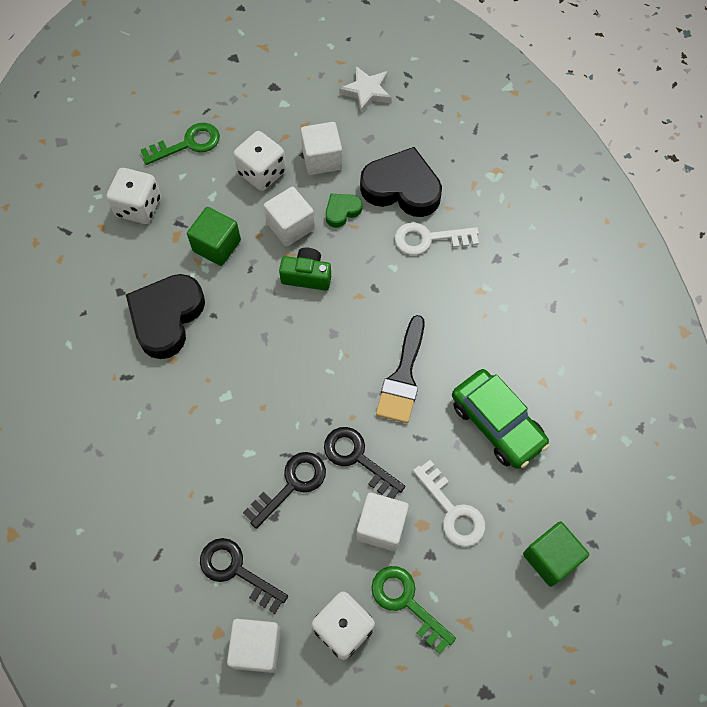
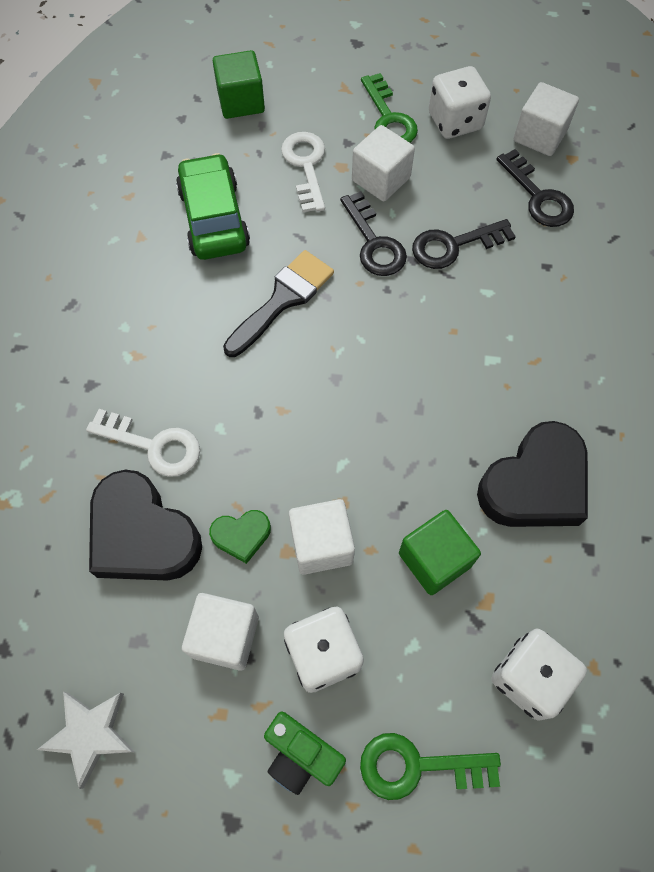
camera: 155 degrees left, 0 degrees up
(307, 276) = (333, 463): green camera -> green camera (301, 755)

